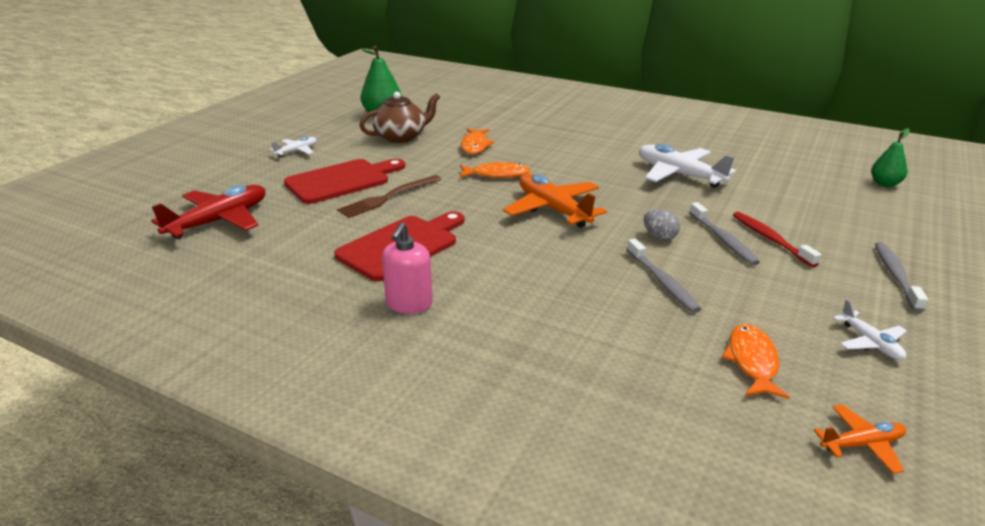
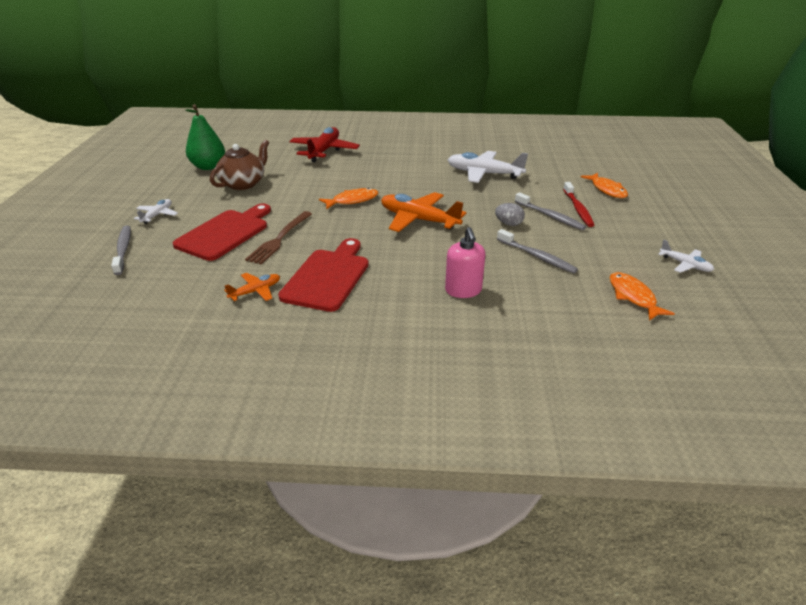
camera: 25 degrees left, 5 degrees up
(219, 221) = (141, 295): red plane -> red plane (324, 151)
(409, 304) = (375, 322): pink soap dispenser -> pink soap dispenser (463, 290)
(475, 146) = (314, 180): orange fish -> orange fish (607, 190)
(770, 239) = (578, 209): red toothbrush -> red toothbrush turned 135 degrees counterclockwise
(862, 444) = (729, 331): orange plane -> orange plane (256, 291)
(884, 184) = (613, 155): green pear -> none
(895, 275) = (665, 217): grey toothbrush -> grey toothbrush (123, 250)

